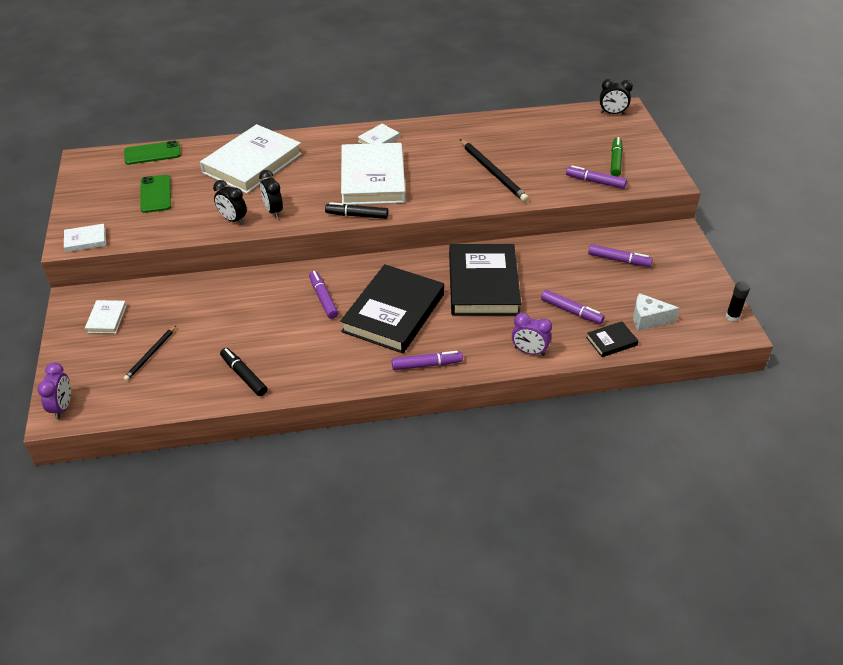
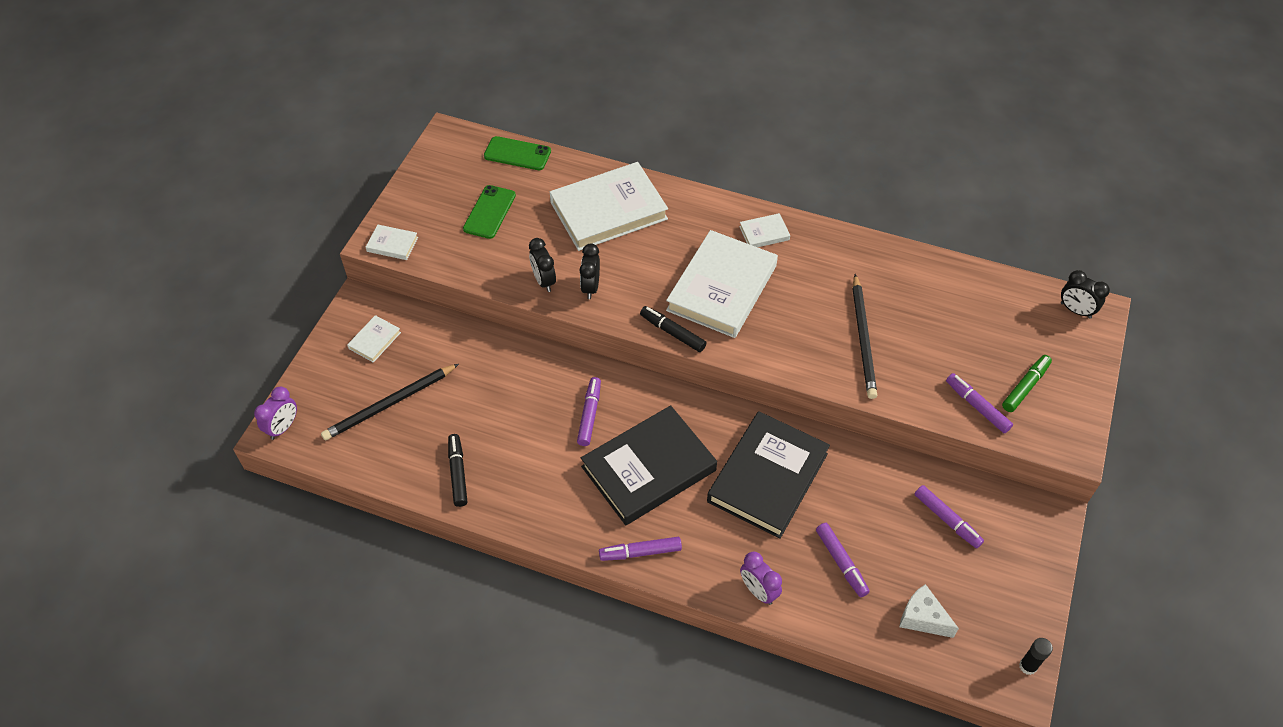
camera: 30 degrees right, 10 degrees up
(150, 354) = (389, 404): black pencil -> black pencil, size x1.70
(427, 365) = (640, 552): purple marker -> purple marker turned 150 degrees clockwise
(611, 341) = (859, 625): black book -> none

